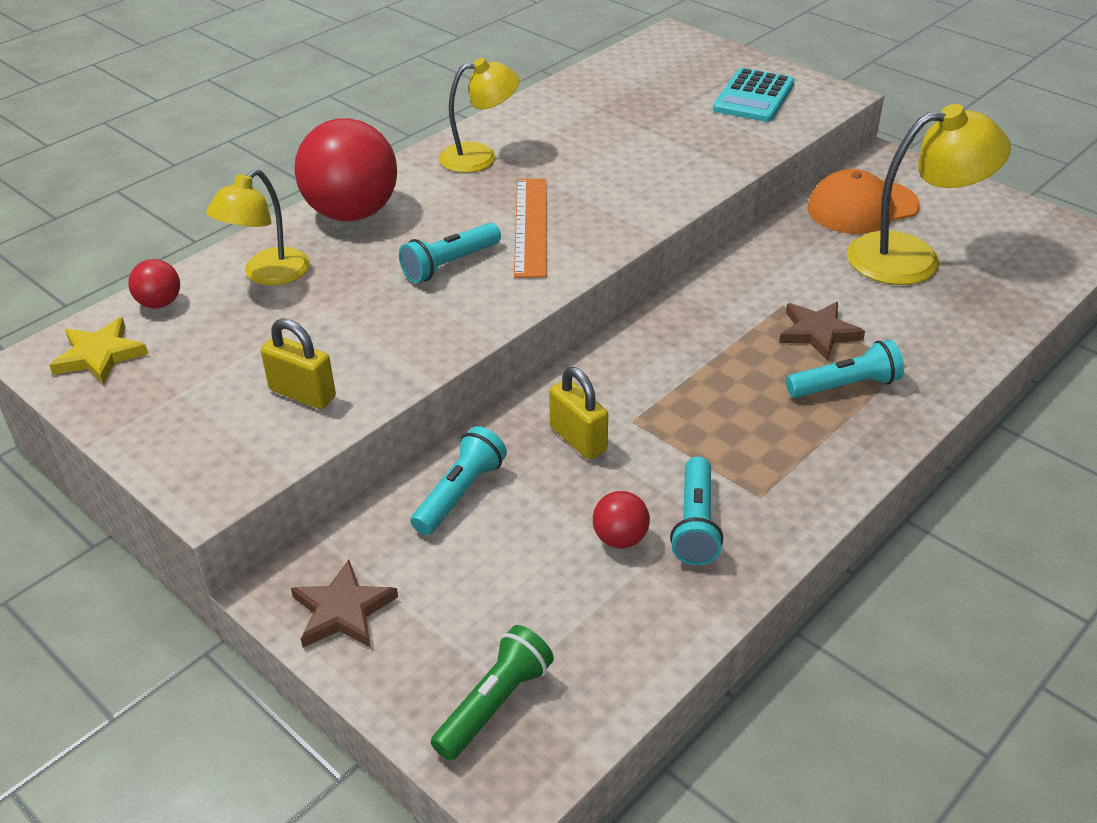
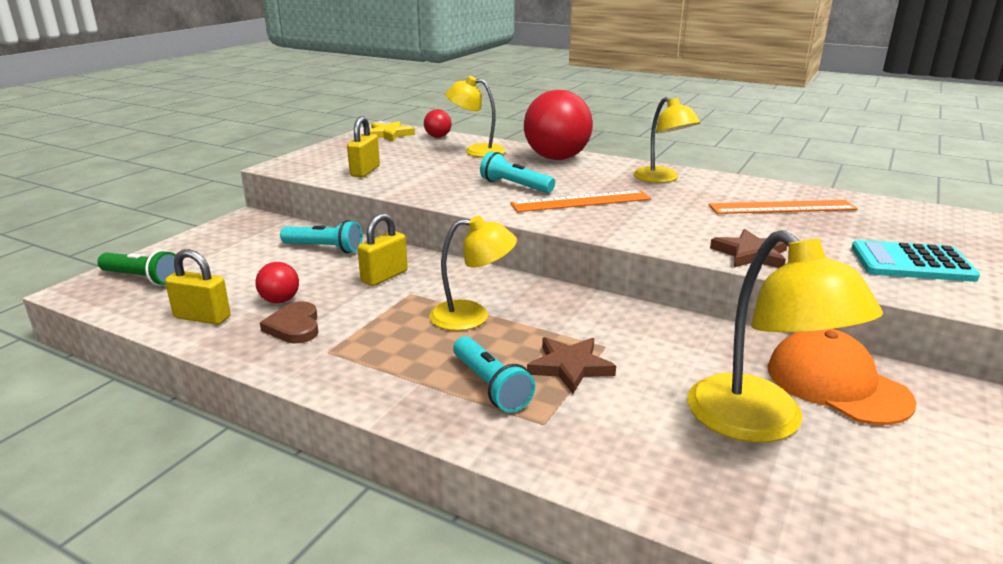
camera: 75 degrees right, 15 degrees down
(343, 611) = (227, 233): brown star -> brown star (750, 254)
(604, 113) = (782, 207): none -> orange ruler
(649, 616) = (202, 317): none -> yellow padlock
(695, 524) = (294, 326): turquoise flashlight -> brown heart
(704, 379) = (472, 316): none -> yellow lamp

